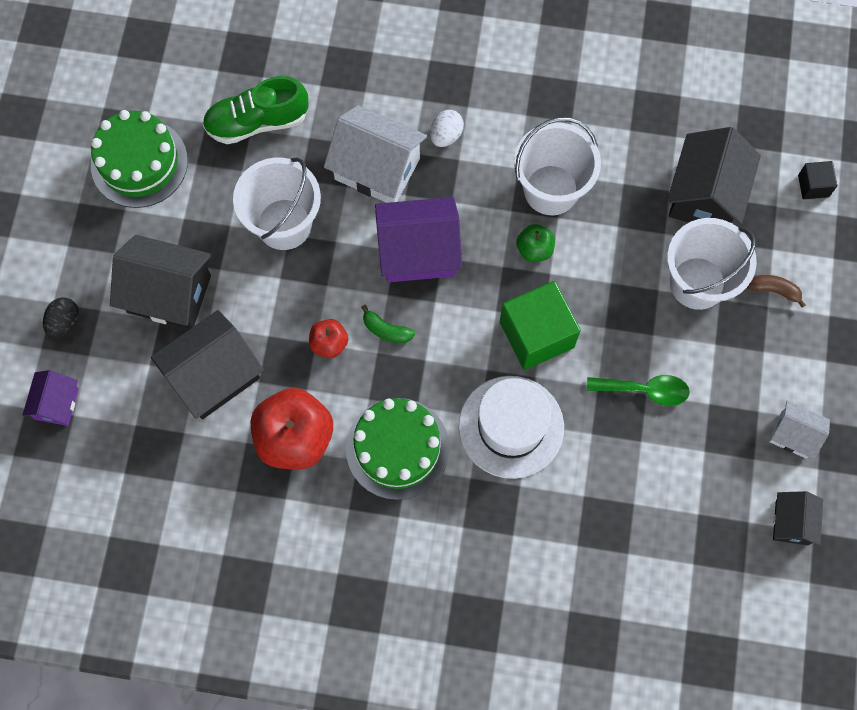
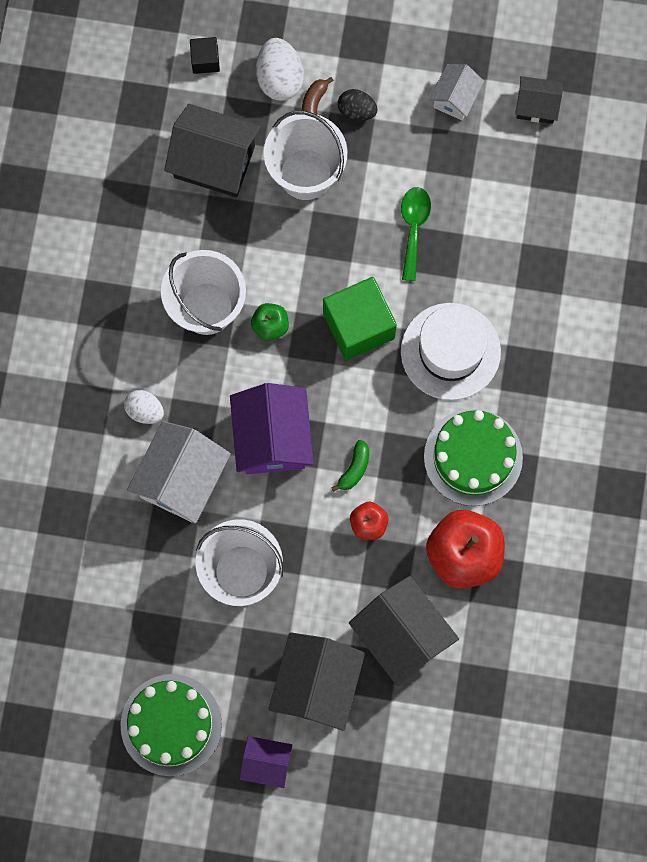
camera: 90 degrees left, 5 degrees up
(57, 404) = (432, 790): purple house -> purple house (266, 763)
(65, 322) = (347, 789): black egg -> black egg (356, 111)
(257, 122) = (126, 603): green shoe -> none
(800, 257) = (279, 78): none -> white egg

